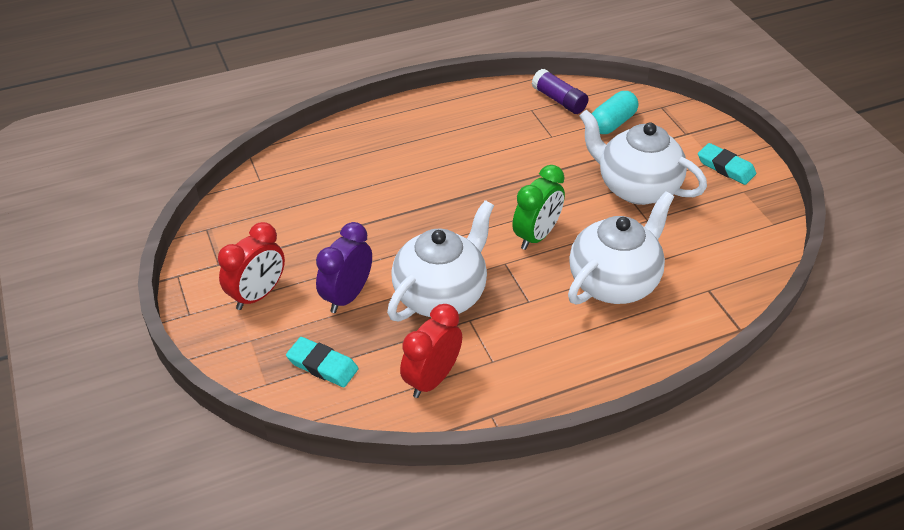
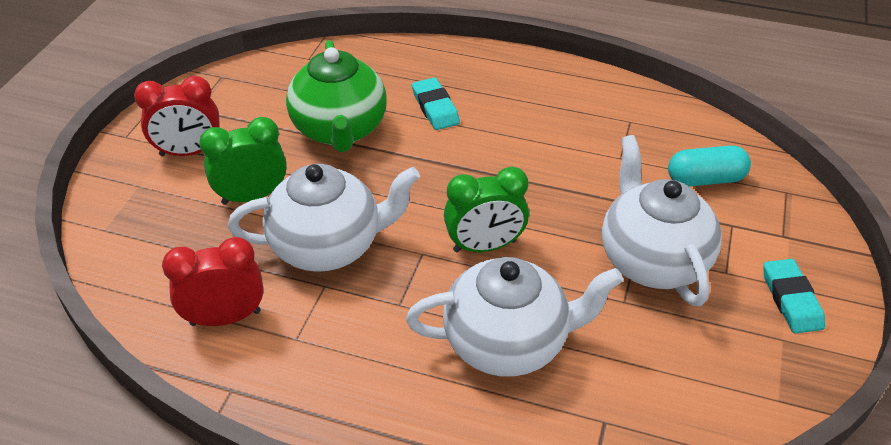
camera: 40 degrees right, 0 degrees up
(322, 365) = (160, 243): turquoise eraser -> turquoise eraser (435, 107)
(347, 296) = (252, 196): purple clock -> green clock
(351, 217) = (340, 130): none -> green teapot
(559, 100) = (671, 126): purple glue stick -> none

